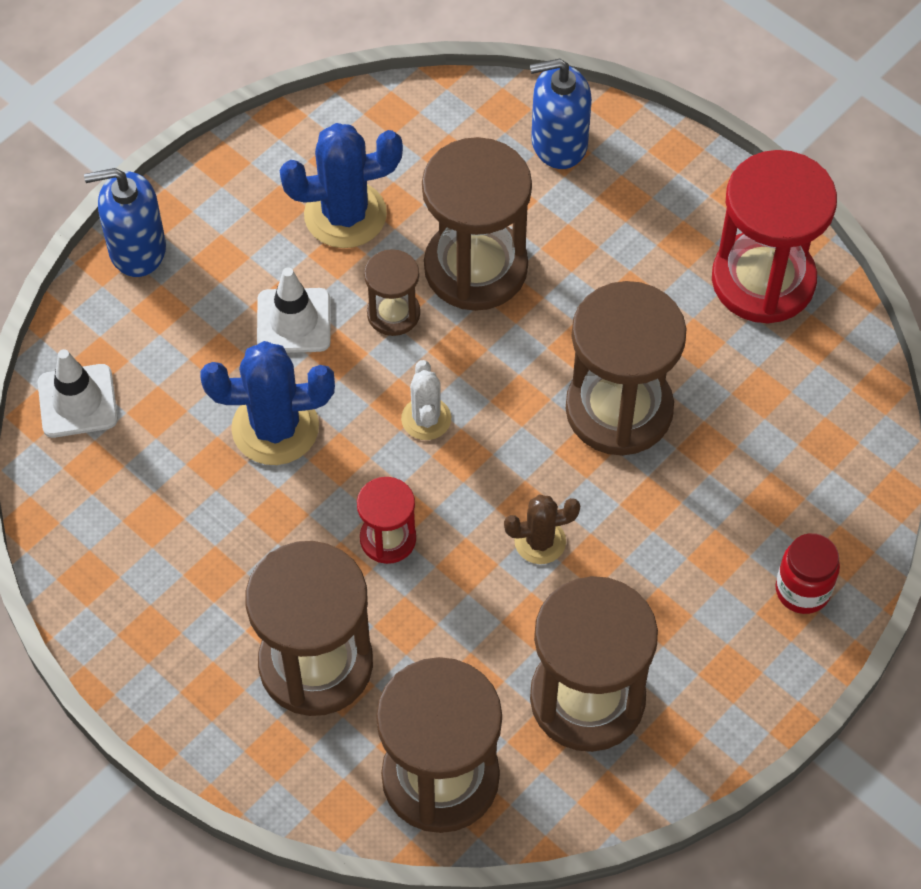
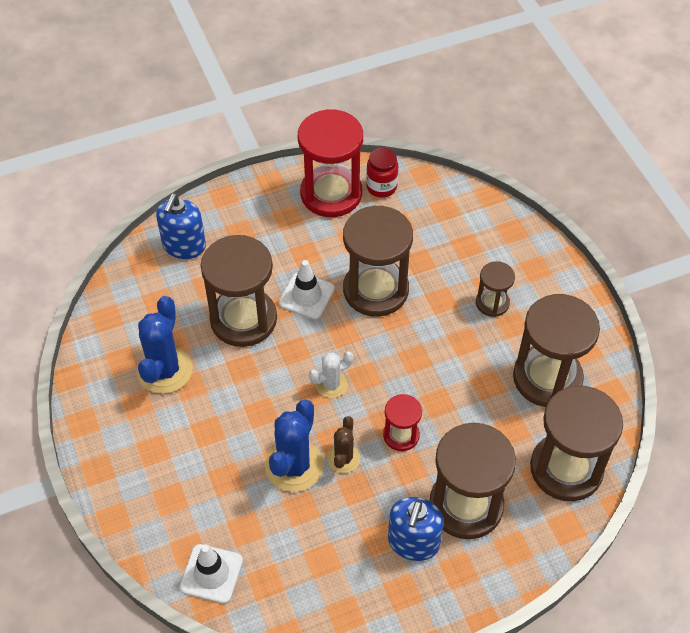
camera: 65 degrees left, 5 degrees down
(137, 249) = (116, 495): blue soap dispenser -> blue soap dispenser (413, 542)
(293, 321) = (224, 427): white traffic cone -> white traffic cone (306, 296)
(393, 313) = (250, 373): brown hourglass -> brown hourglass (492, 303)
(426, 419) = (331, 384): white cactus -> white cactus turned 45 degrees counterclockwise
(540, 541) = (440, 361): brown cactus -> brown cactus (343, 458)
(802, 590) = (526, 256): red jar -> red jar (381, 187)

